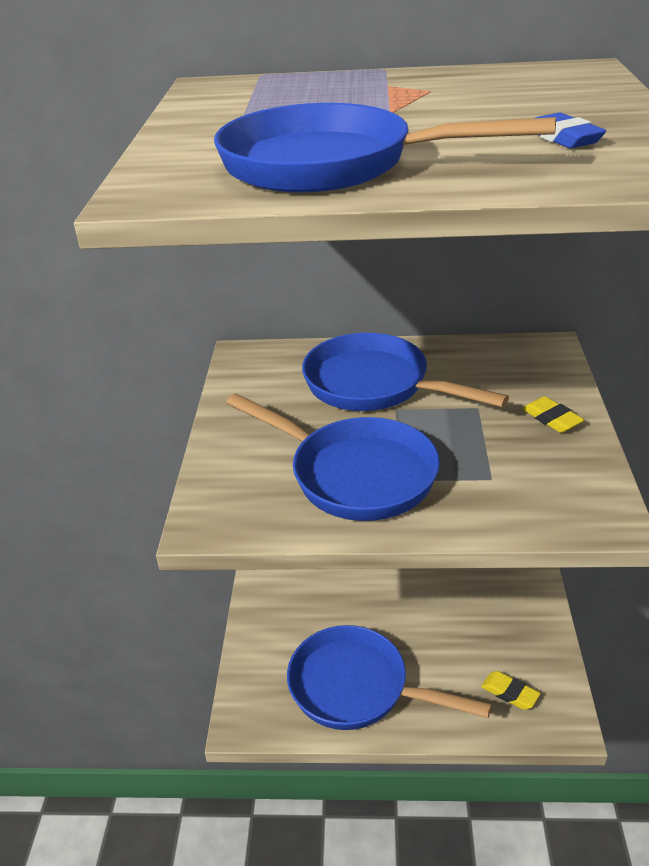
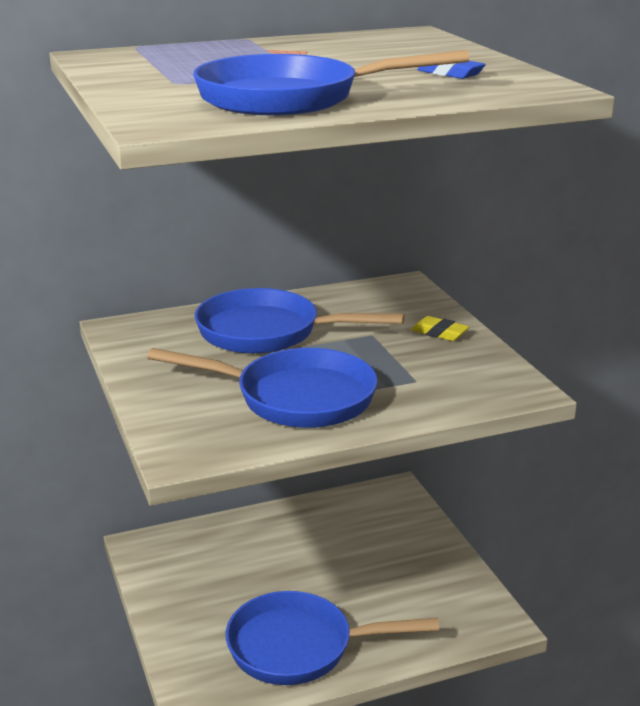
camera: 25 degrees left, 10 degrees down
(510, 693) = (443, 614): yellow eraser -> none

